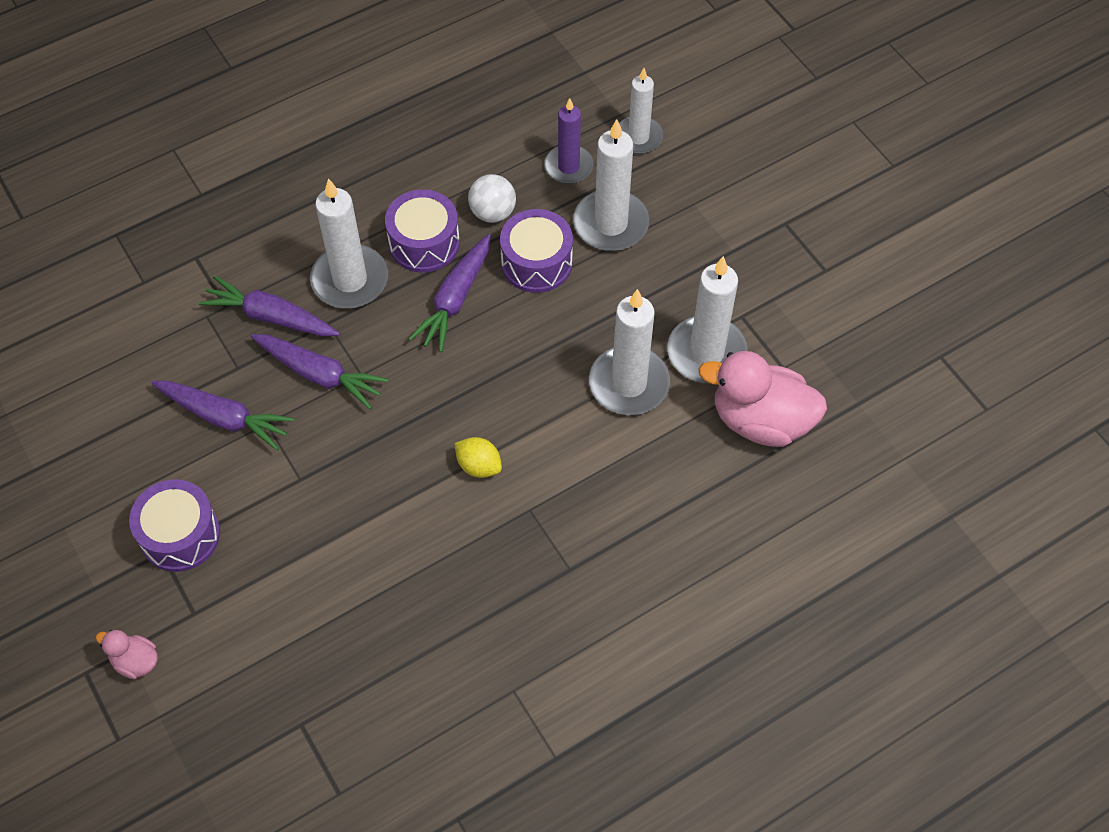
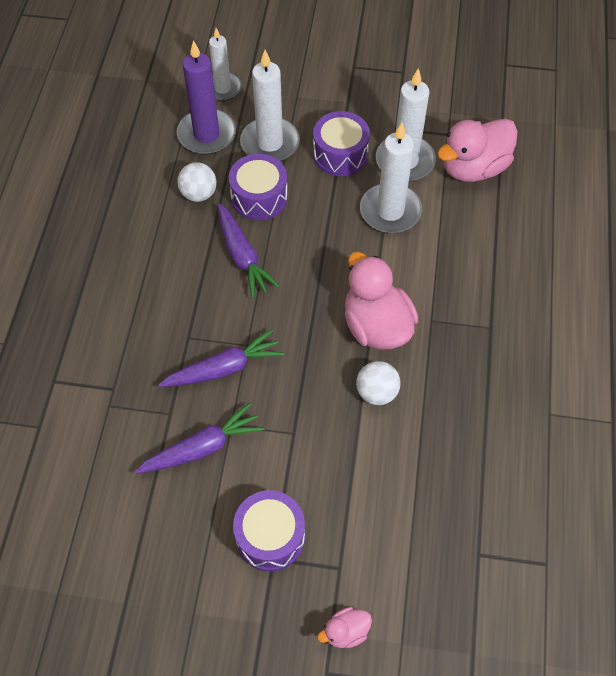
camera: 50 degrees left, 0 degrees up
(271, 317) = (150, 367): purple carrot -> none
(350, 280) = (168, 303): white candle -> none
(403, 518) = (376, 392): none -> white ball
(424, 243) = (183, 244): purple drum -> purple drum (340, 154)
(479, 466) = (376, 326): yellow lemon -> pink duck
(568, 166) = (206, 134): purple candle -> purple candle, size x1.51

